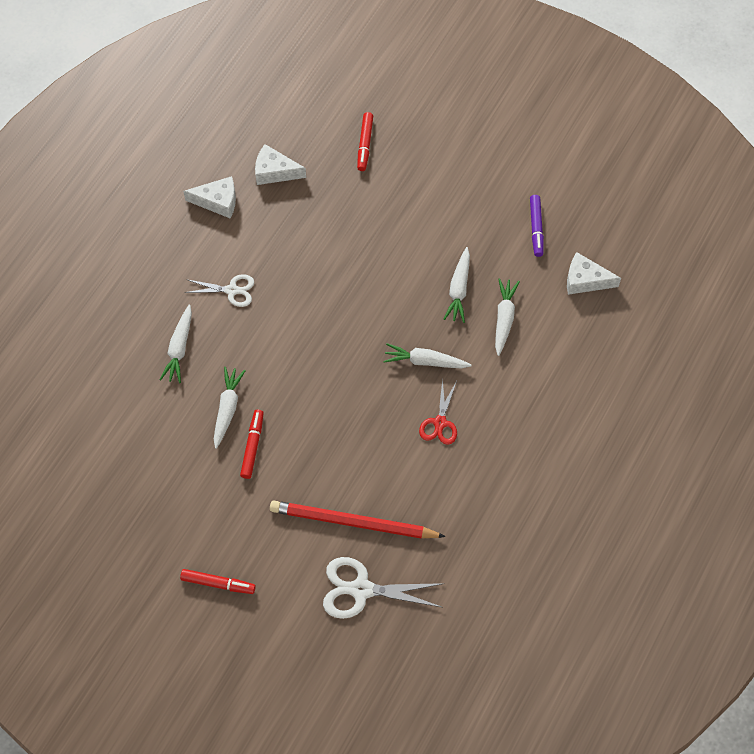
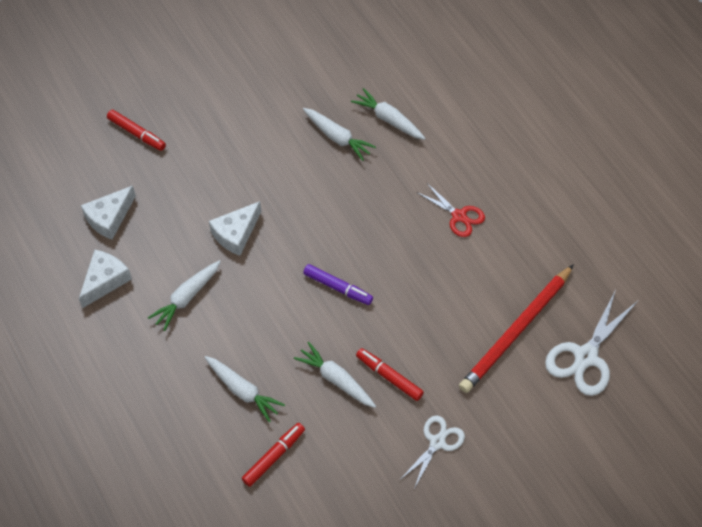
camera: 60 degrees left, 5 degrees down
(218, 583) = (514, 475): red marker -> red marker (274, 456)
(232, 290) = (211, 315): white scissors -> white scissors (437, 442)
(425, 361) = (391, 197): white carrot -> white carrot (186, 298)
(536, 228) = (317, 53): purple marker -> purple marker (338, 287)
(585, 280) = (391, 46): white cheese -> white cheese (236, 233)

